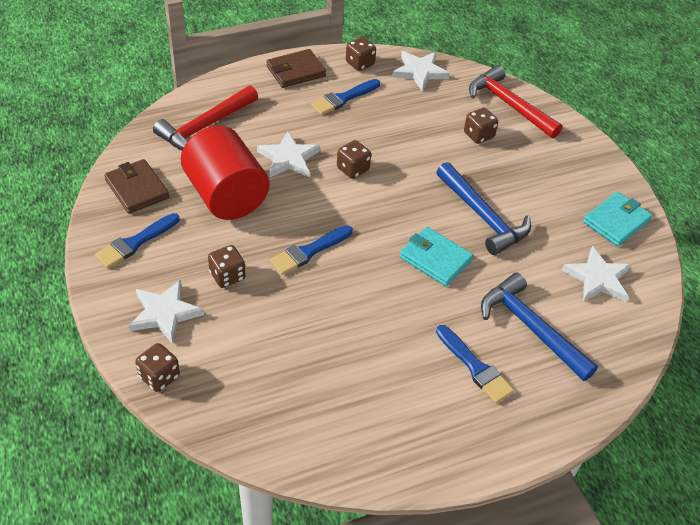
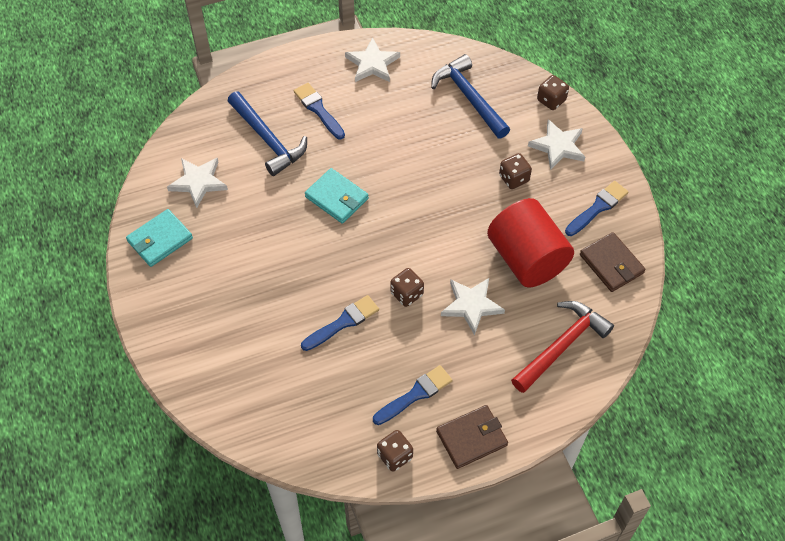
camera: 175 degrees left, 10 degrees up
(309, 251) = (447, 202): blue brush -> blue brush (343, 322)
(419, 72) = (323, 444): white star -> white star (372, 64)
(478, 135) = (270, 344): brown dice -> none
(482, 216) = (286, 242): blue hammer -> blue hammer (469, 97)
(509, 105) = (225, 392): red hammer -> none

